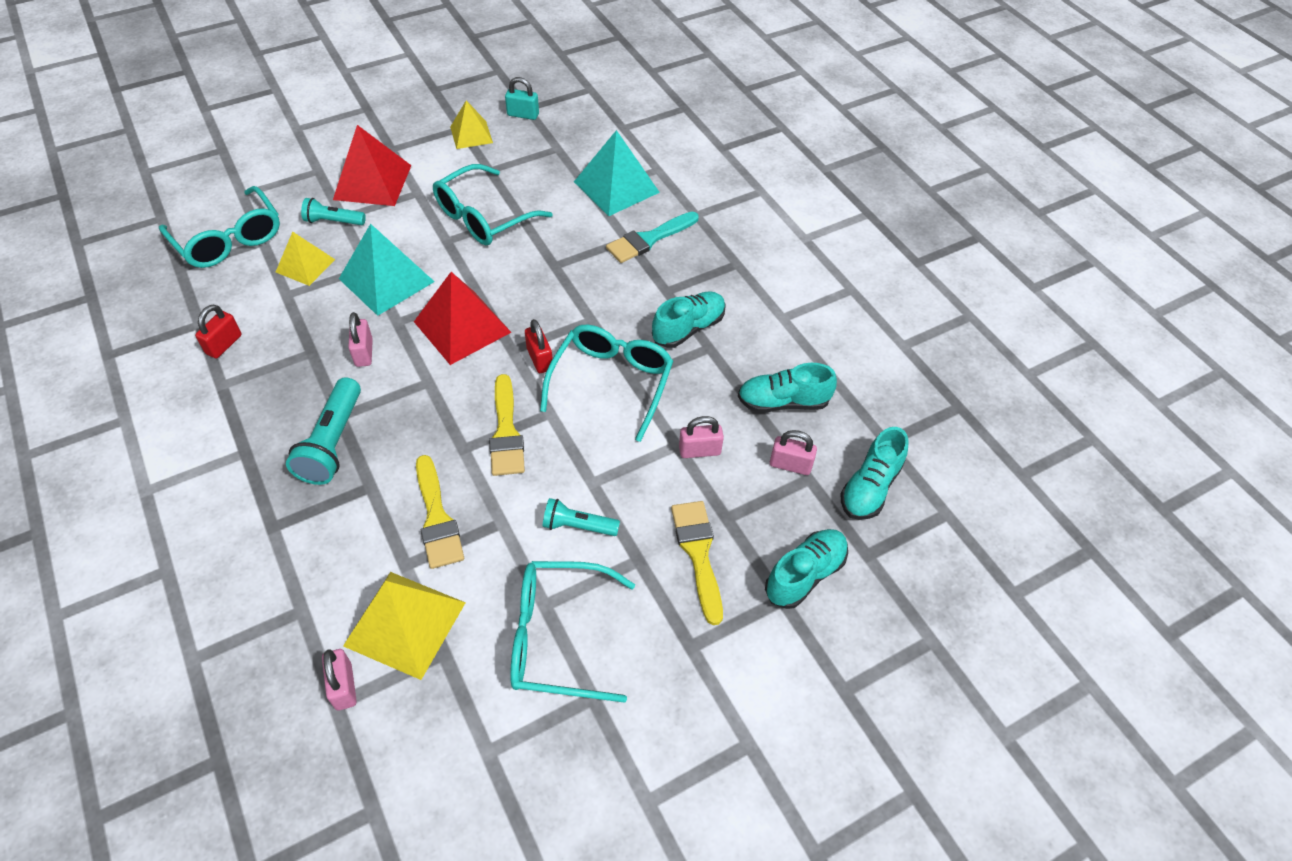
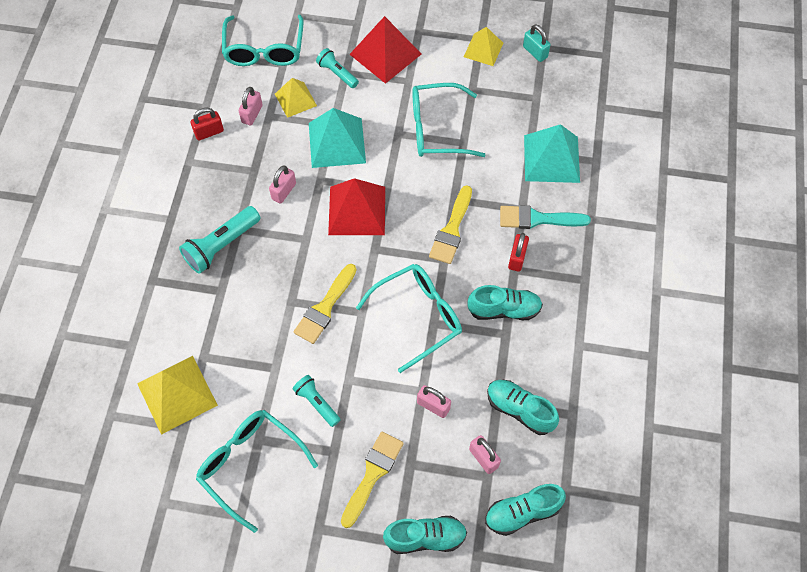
camera: 40 degrees right, 10 degrees up
(344, 686) = (121, 408): pink padlock -> pink padlock (252, 114)
(437, 518) = (242, 339): yellow brush -> yellow brush (451, 230)
(540, 359) = (386, 268): red padlock -> red padlock (517, 258)

